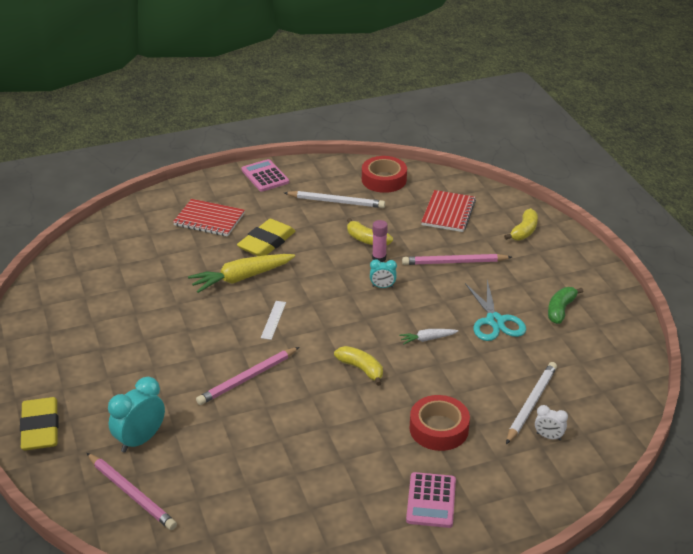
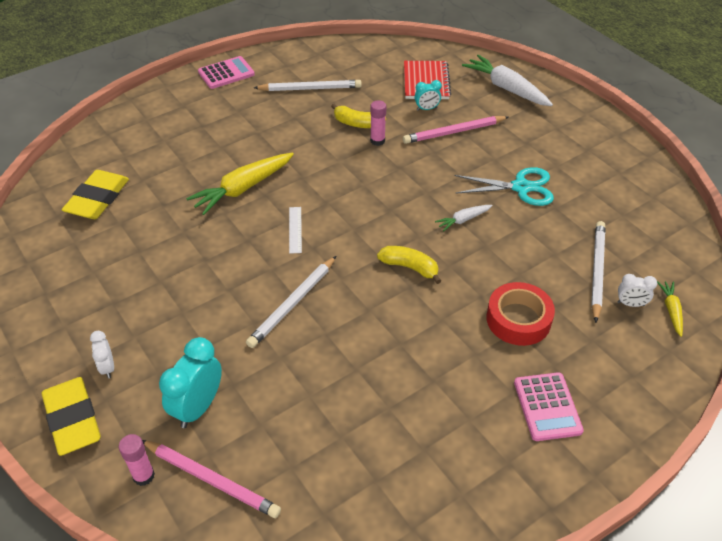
camera: 15 degrees left, 10 degrees up
(79, 397) = (107, 367): none -> white clock
(80, 479) = (143, 476): none -> pink glue stick
(209, 219) = (184, 130): red notebook -> none
(247, 378) = (293, 304): pink pencil -> white pencil
(265, 176) = (226, 73): pink calculator -> pink calculator turned 105 degrees clockwise
(266, 242) = (255, 144): yellow eraser -> yellow eraser (98, 199)
(382, 287) = (394, 171): turquoise clock -> turquoise clock (427, 109)
(384, 180) = (348, 58): red tape -> none
(495, 321) = (521, 187): turquoise scissors -> turquoise scissors turned 60 degrees counterclockwise
(524, 231) = (506, 88): yellow banana -> white carrot
(560, 310) = (578, 163): green banana -> none
(584, 449) = (671, 311): none -> yellow carrot

